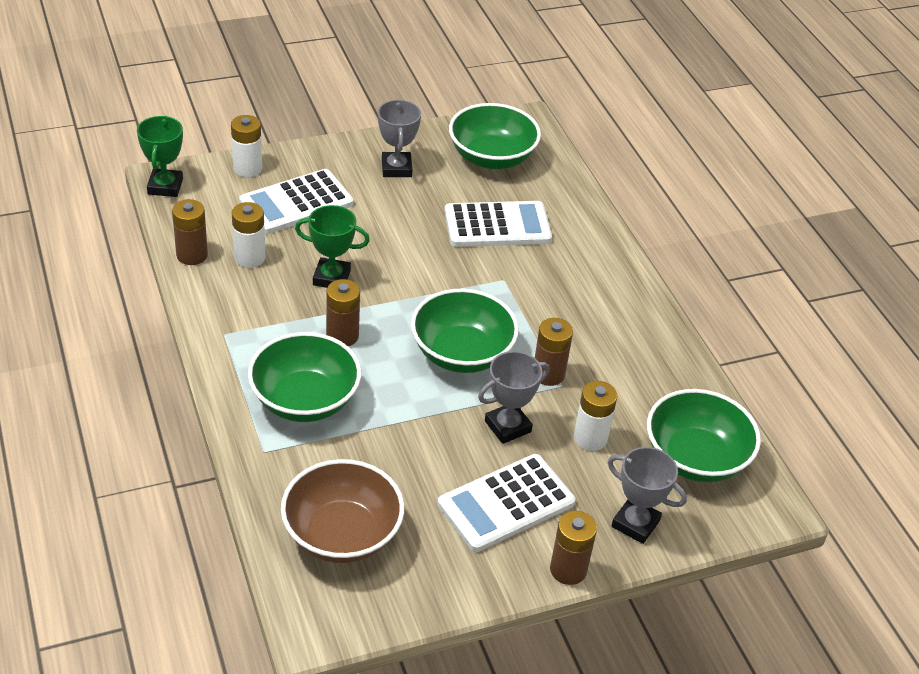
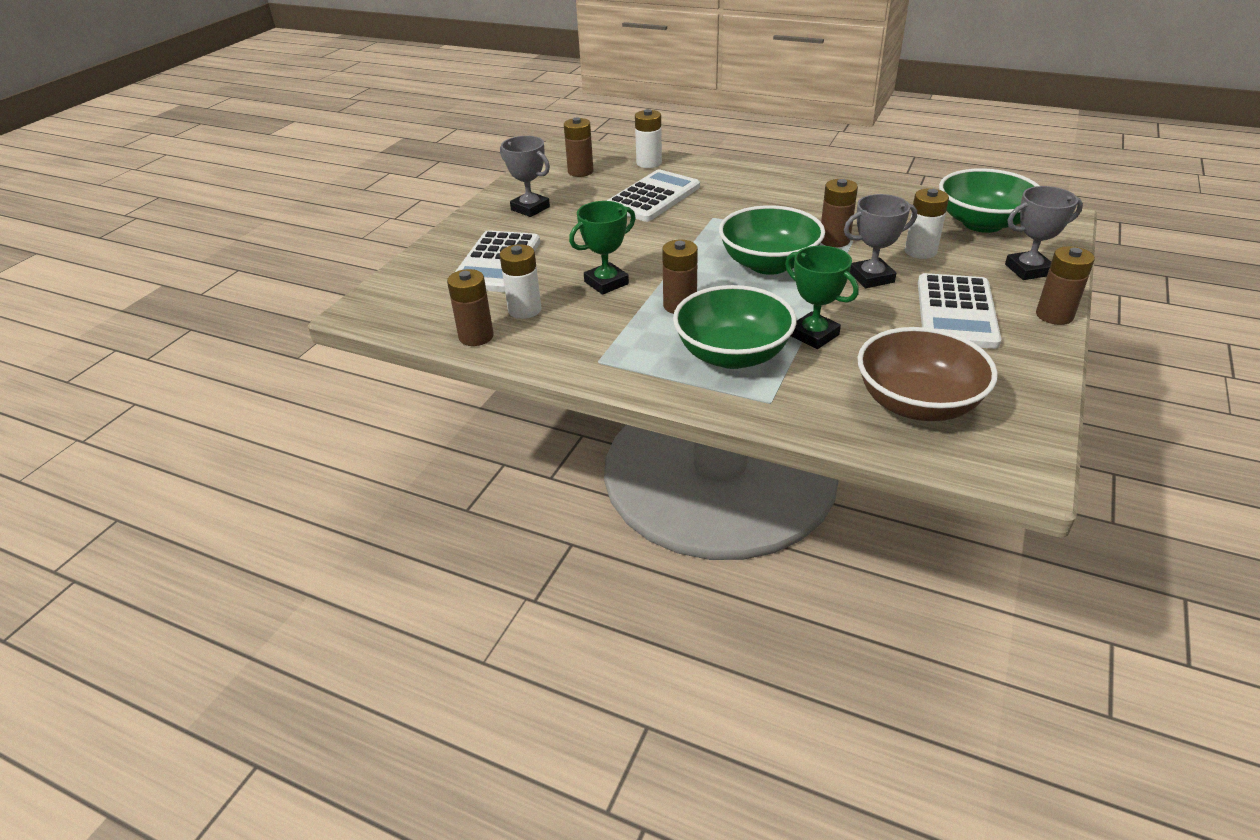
camera: 40 degrees left, 5 degrees down
(165, 186) = (370, 314): green trophy -> green trophy (813, 335)
(247, 168) = (420, 267): white battery -> white battery (649, 163)
(492, 157) = (580, 172): green bowl -> brown battery
(508, 426) = (871, 277): grey trophy -> grey trophy turned 60 degrees clockwise

